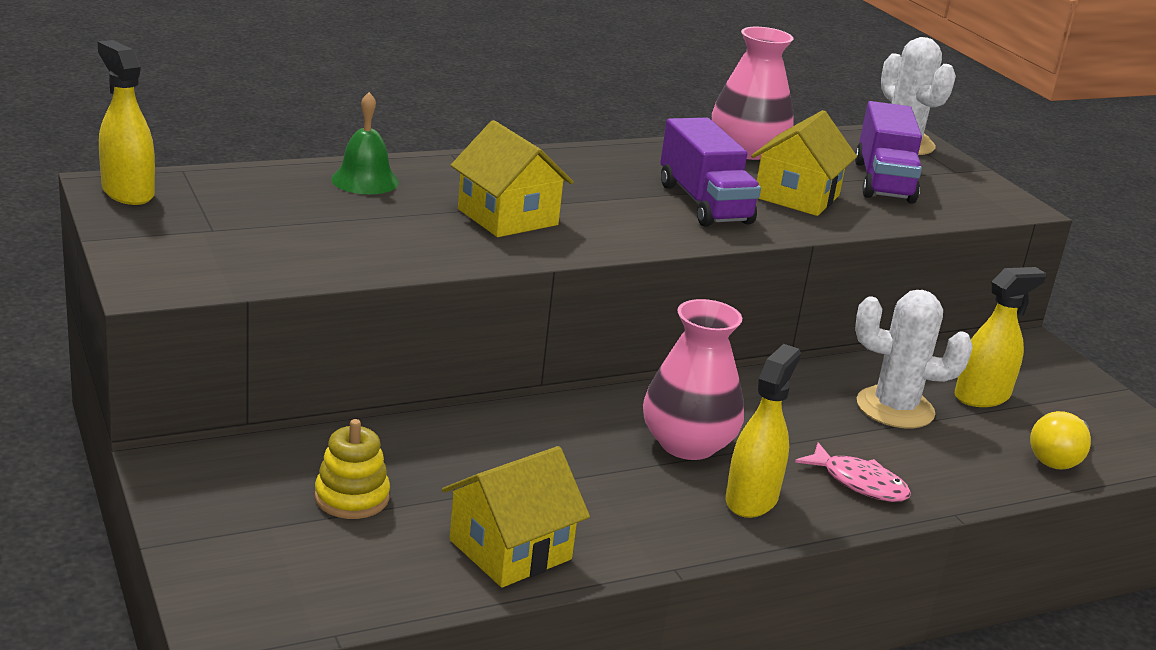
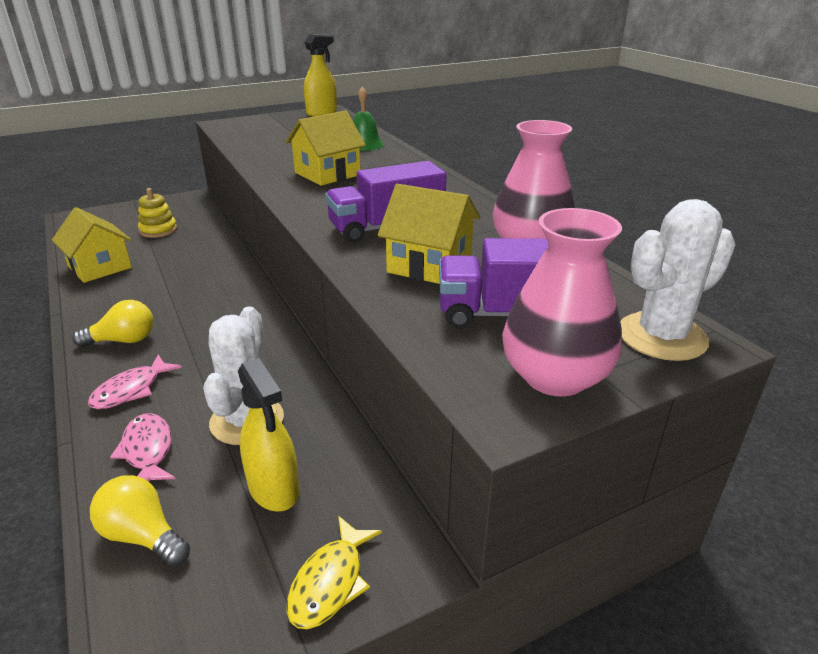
camera: 90 degrees right, 5 degrees up
(687, 444) = (196, 317): pink vase -> pink vase (555, 376)
(751, 499) = (123, 340): yellow spray bottle -> yellow light bulb
(956, 464) = (148, 451): none -> pink fish
(1063, 377) = (330, 582): none -> yellow fish

